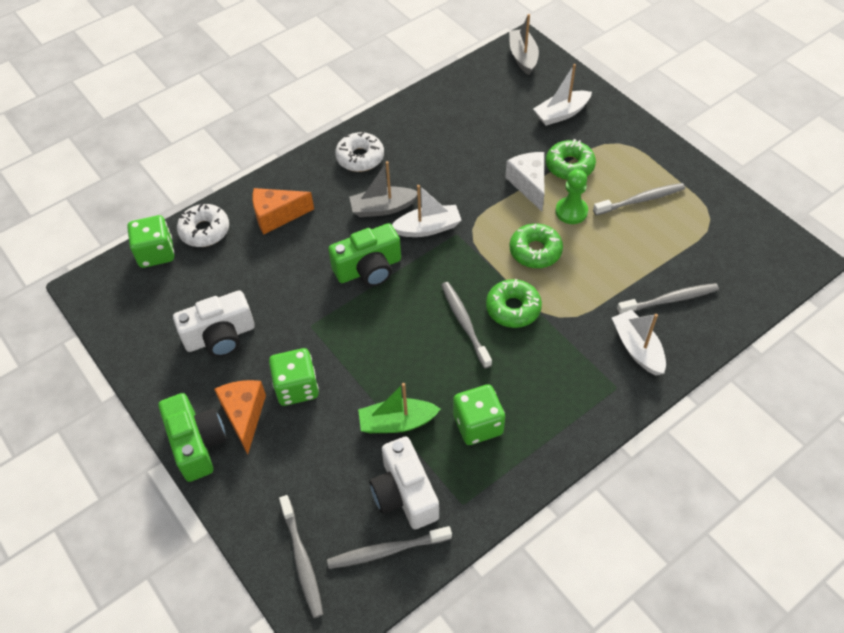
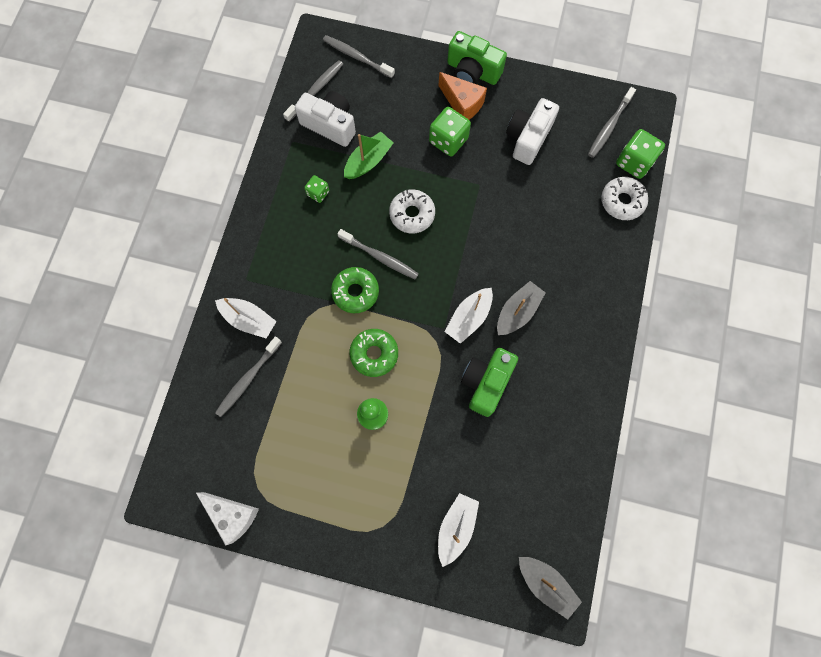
camera: 140 degrees right, 20 degrees up
(277, 216) = (585, 249): orange cheese -> none
(360, 157) = (579, 348): white donut -> white donut (412, 214)
(369, 269) = (480, 253): green camera -> green camera (486, 382)
(478, 425) = (318, 193): green dice -> green dice, size x0.57
(529, 185) = (425, 418): white cheese -> white cheese (233, 515)
(569, 166) = (406, 465): green donut -> none
(640, 200) = (325, 468): grey toothbrush -> grey toothbrush (609, 126)

